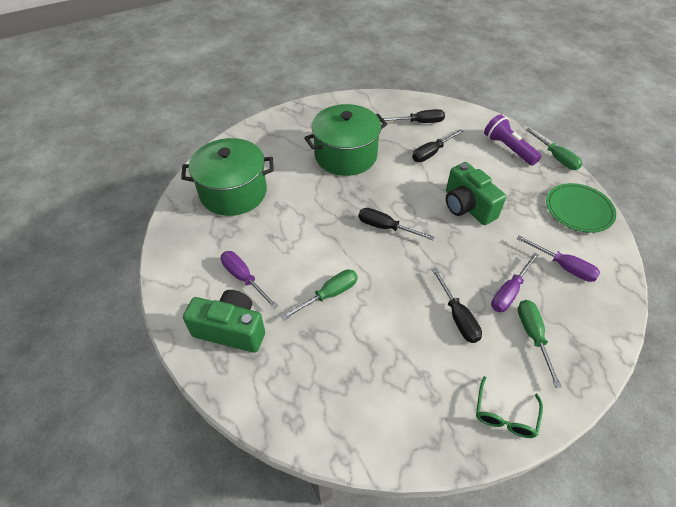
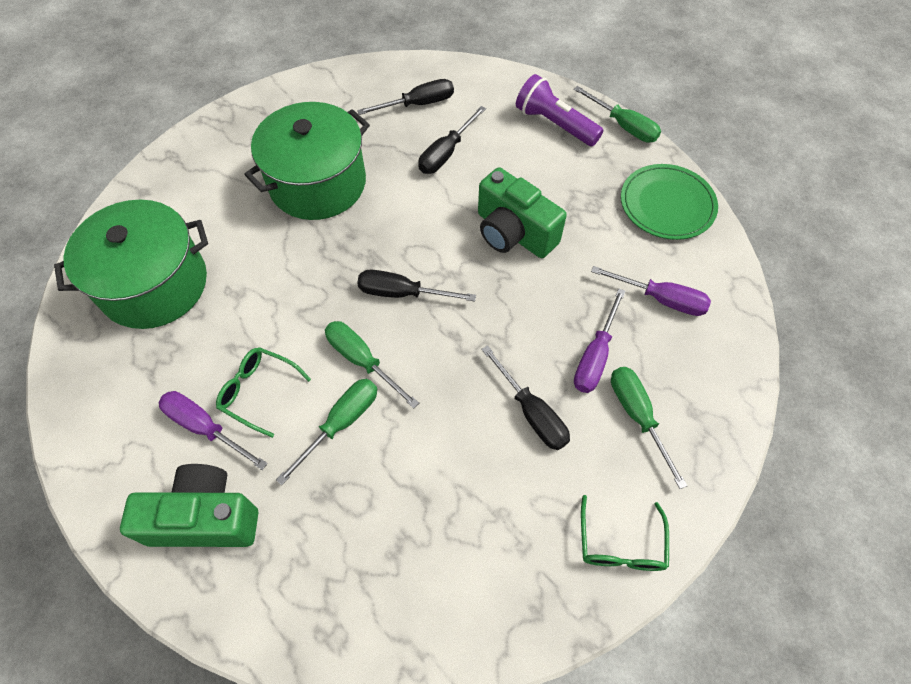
camera: 15 degrees left, 10 degrees up
(281, 265) = (258, 391): none -> green glasses
(351, 261) = (362, 361): none -> green screwdriver

